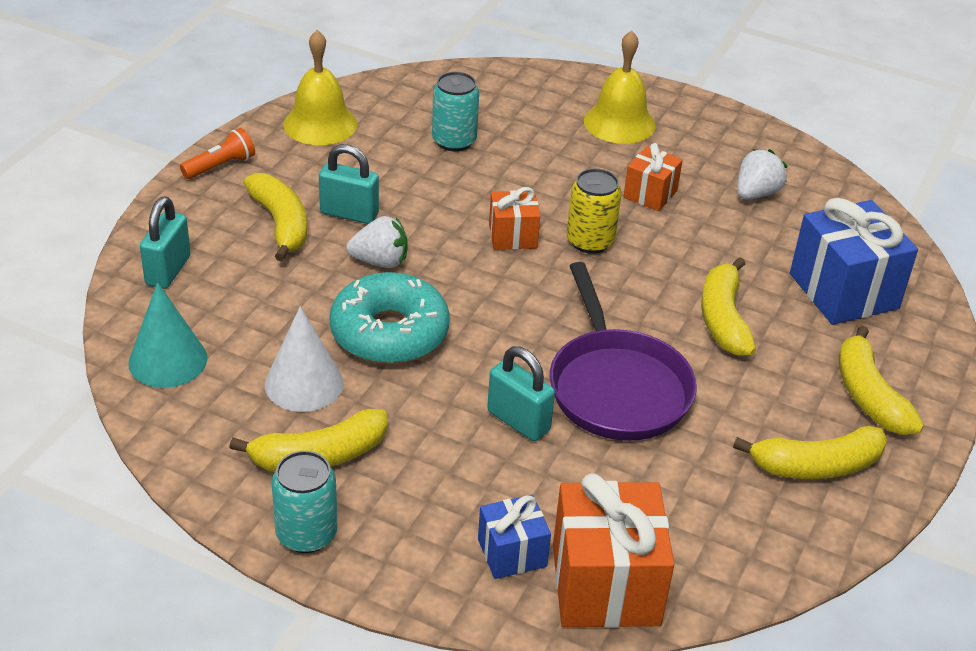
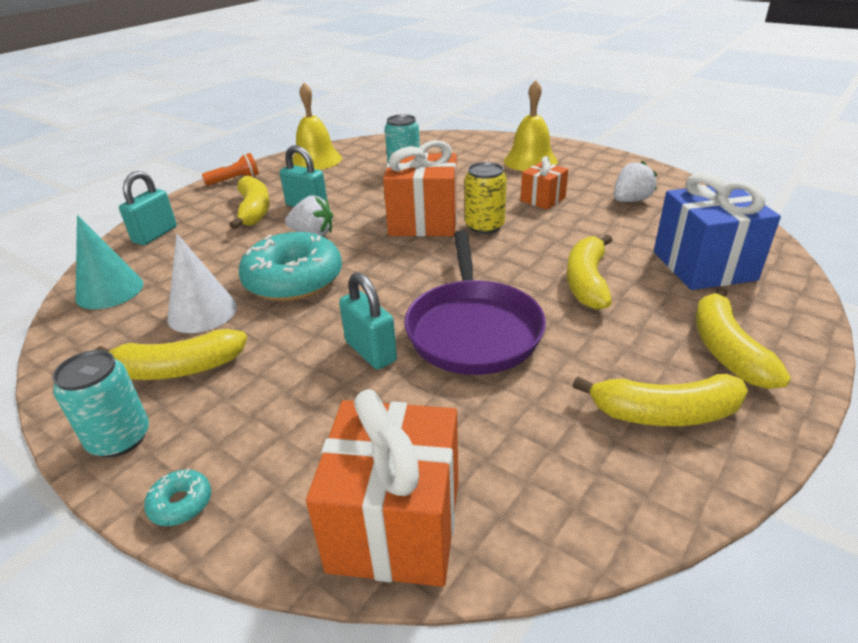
camera: 15 degrees right, 5 degrees down
(406, 587) = (181, 503): none -> turquoise donut
(512, 553) = (308, 477): blue gift -> none
(513, 236) = (423, 221): orange gift -> orange gift, size x1.83

